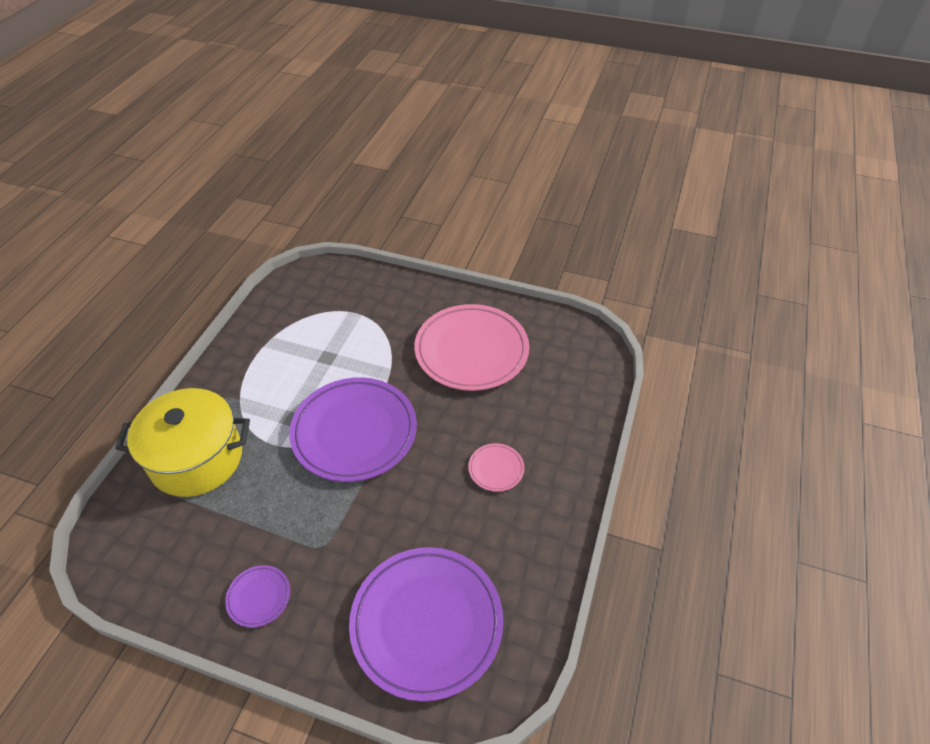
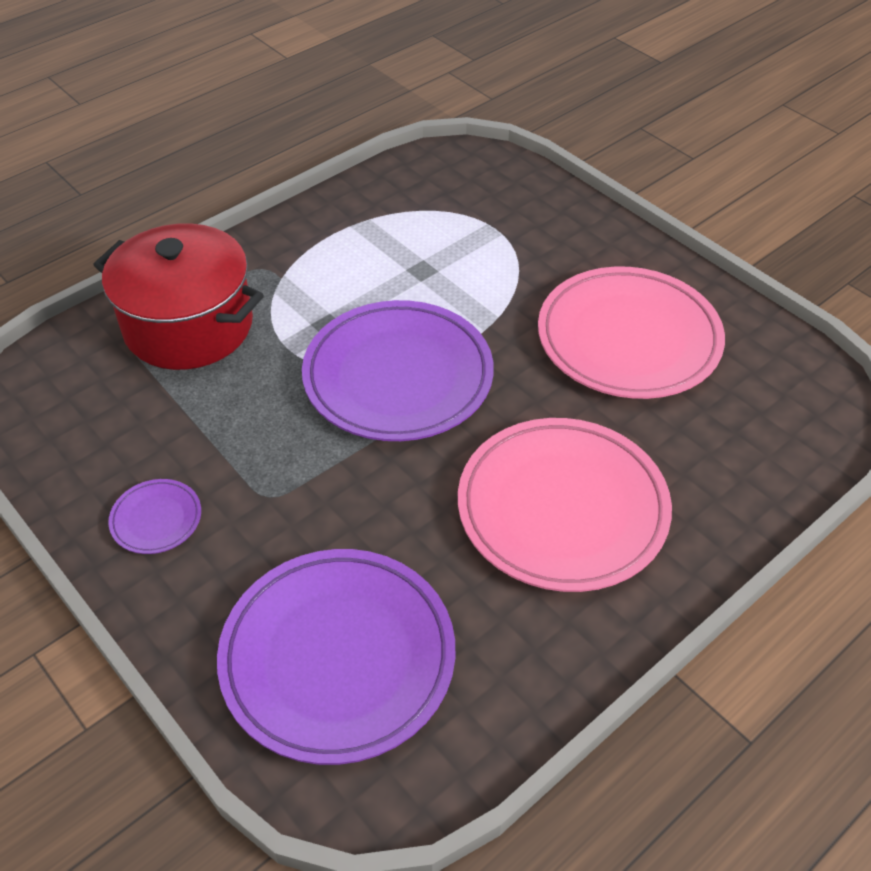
camera: 30 degrees right, 0 degrees up
(197, 458) = (189, 326): yellow pot -> red pot
(496, 469) = (562, 508): pink plate -> pink plate, size x2.34

